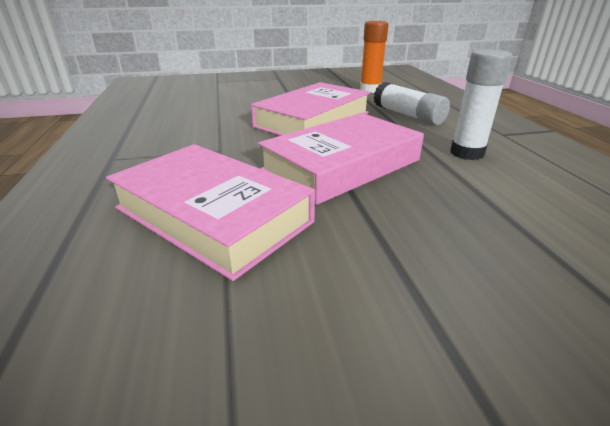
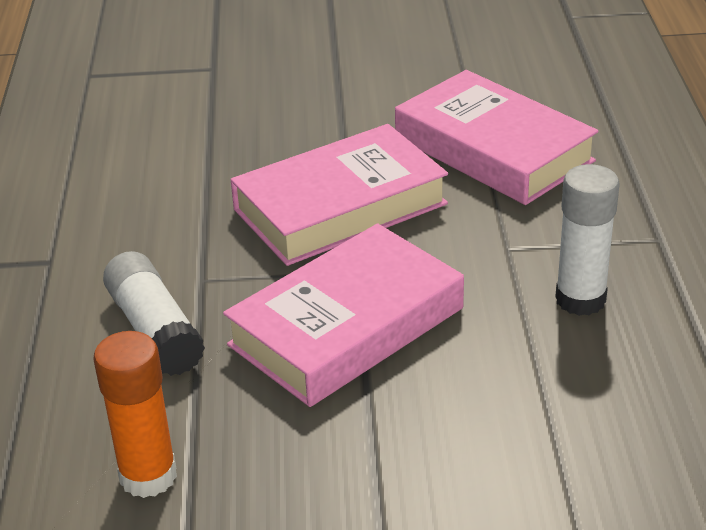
camera: 170 degrees left, 5 degrees up
(467, 153) = (157, 219): white glue stick -> white glue stick (580, 299)

